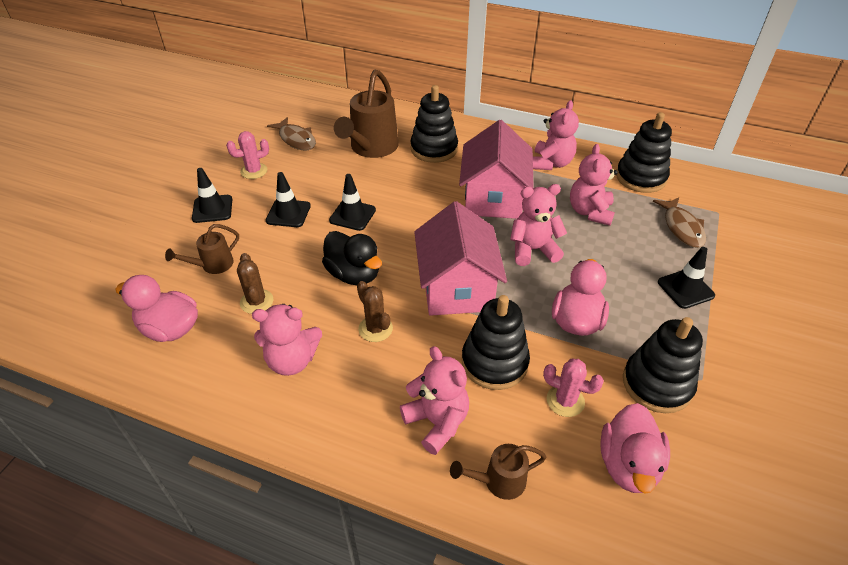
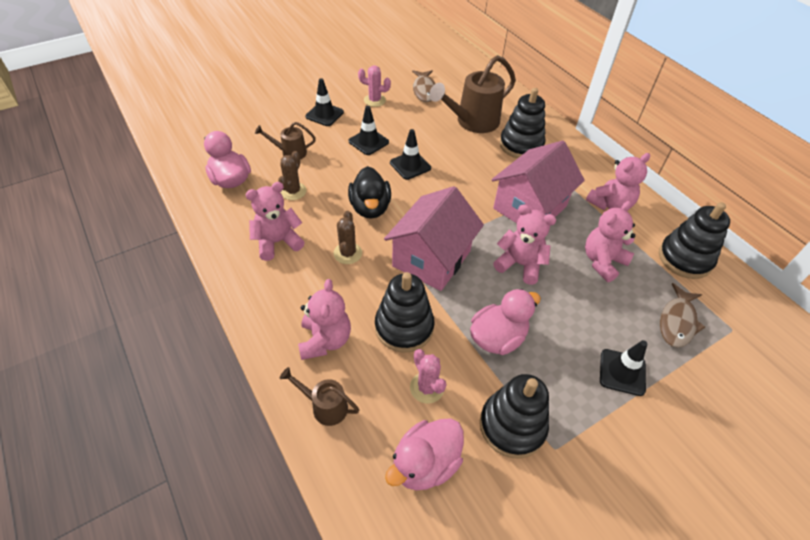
camera: 35 degrees right, 5 degrees up
(292, 360) = (278, 242): pink teddy bear -> pink teddy bear turned 120 degrees clockwise

